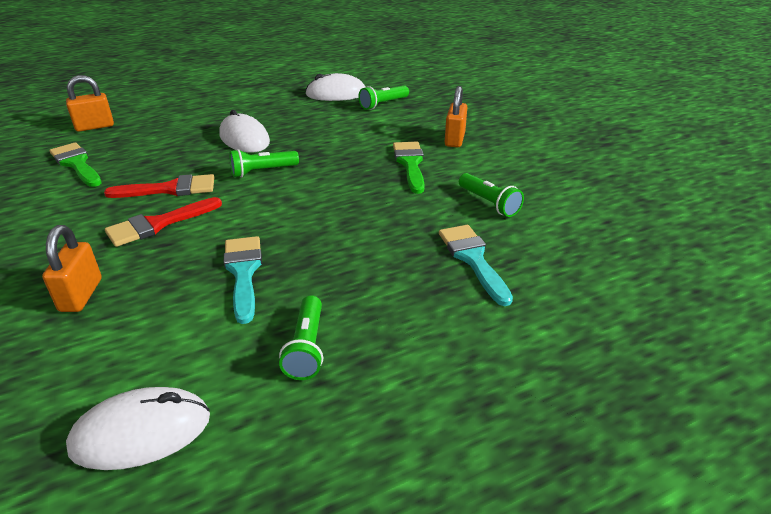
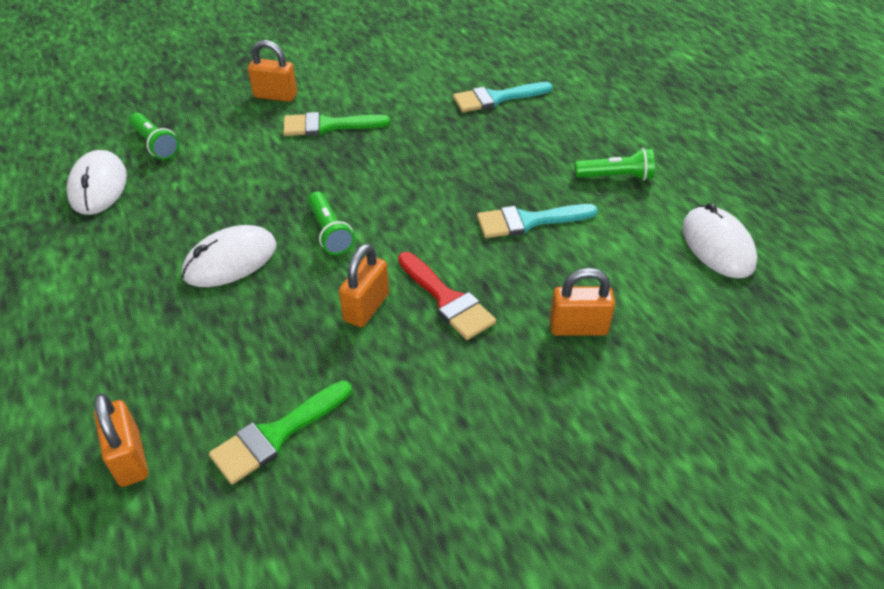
camera: 90 degrees left, 10 degrees up
(170, 189) = (366, 307): red brush -> orange padlock
(489, 203) = (410, 85): green flashlight -> none

